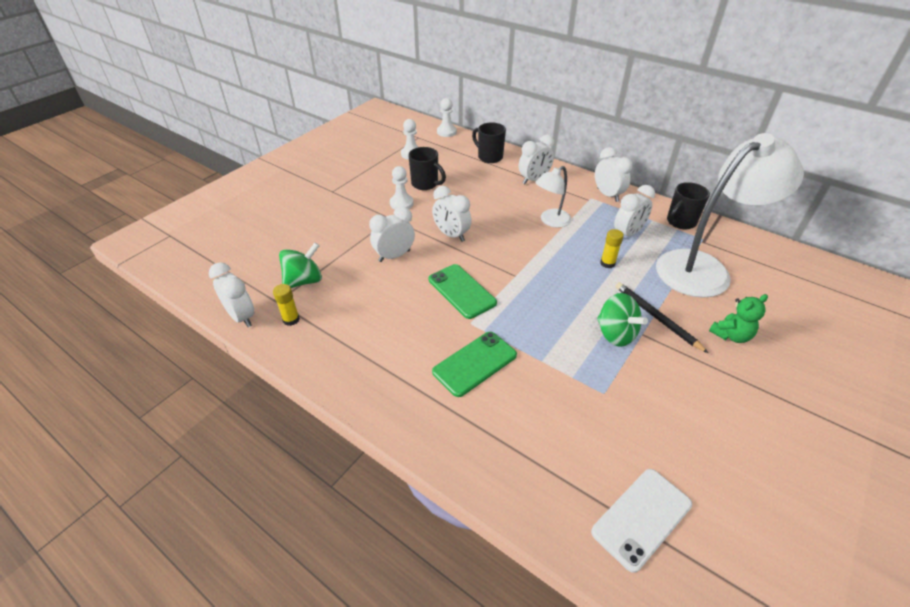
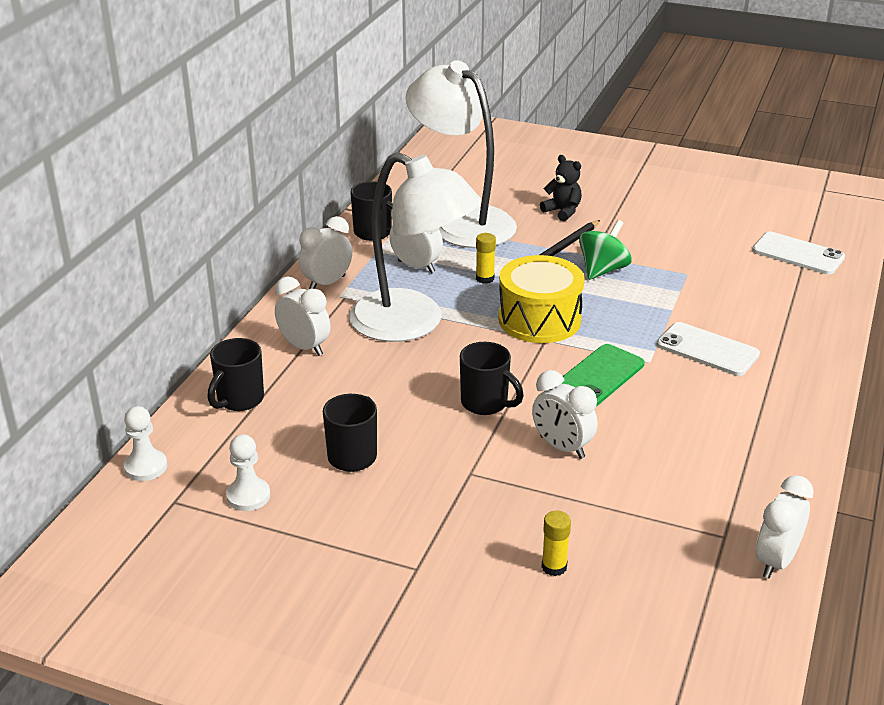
camera: 105 degrees left, 10 degrees down
(291, 319) = (746, 509): yellow glue stick -> yellow glue stick (554, 567)
(304, 281) = (667, 523): green spinning top -> none
(401, 203) = (423, 470): white pawn -> none
(451, 235) = (486, 403): white clock -> black mug
(475, 363) = (707, 349): green phone -> white phone
(543, 278) = (539, 319): none -> yellow drum
(550, 221) = (412, 323): white lamp -> white lamp, size x2.07
(731, 335) = (562, 211): green teddy bear -> black teddy bear

